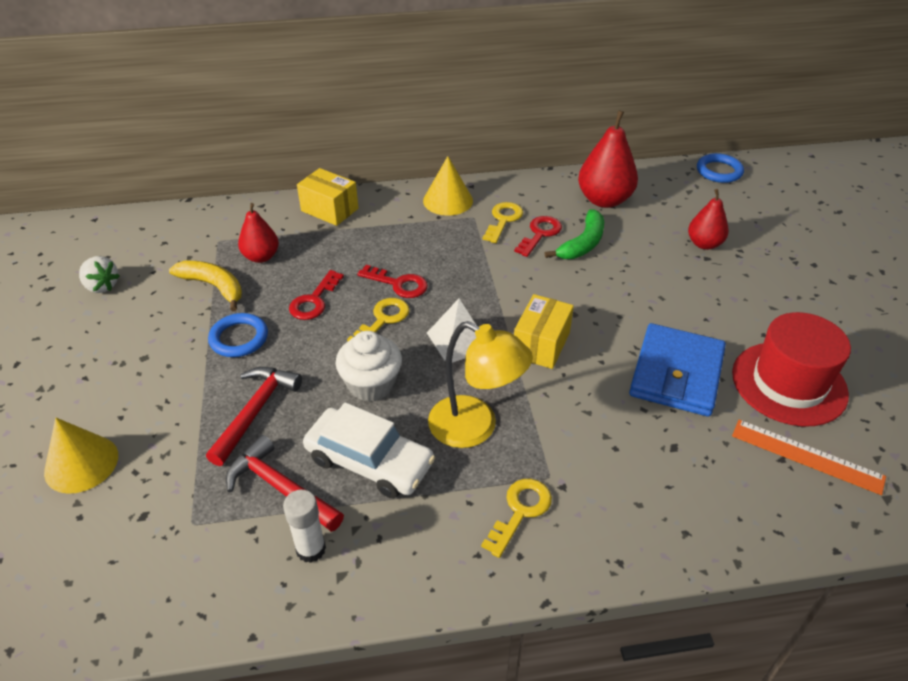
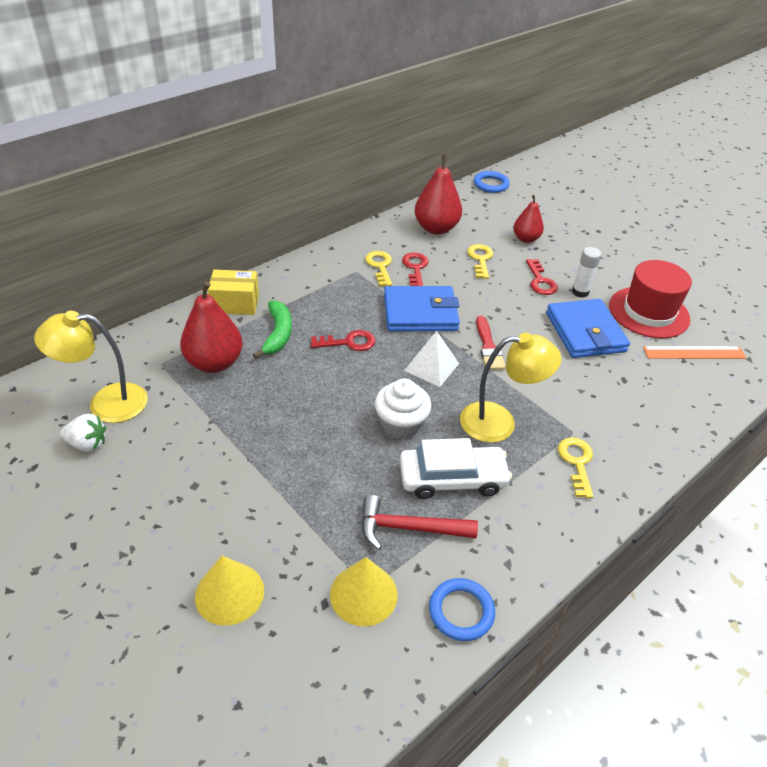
camera: 35 degrees left, 0 degrees up
(145, 258) = (106, 403): none -> yellow lamp
(214, 287) = (197, 403): yellow banana -> none
(239, 338) = (263, 435): blue ring -> blue ring (461, 611)
(255, 411) = (334, 483): red hammer -> none
(261, 257) = (214, 363): red pear -> red pear, size x1.60
(311, 549) = (472, 558): white glue stick -> white glue stick (580, 292)
(314, 300) = (295, 380): red key -> red key (540, 281)
(383, 320) = (363, 374): yellow key -> yellow key (480, 259)
(448, 200) = (324, 265): yellow cone -> yellow cone (363, 594)
(500, 282) = (420, 313): none -> blue wallet
(541, 344) = (488, 347): yellow box -> red brush
(582, 244) = (450, 265): green banana -> green banana (278, 334)

